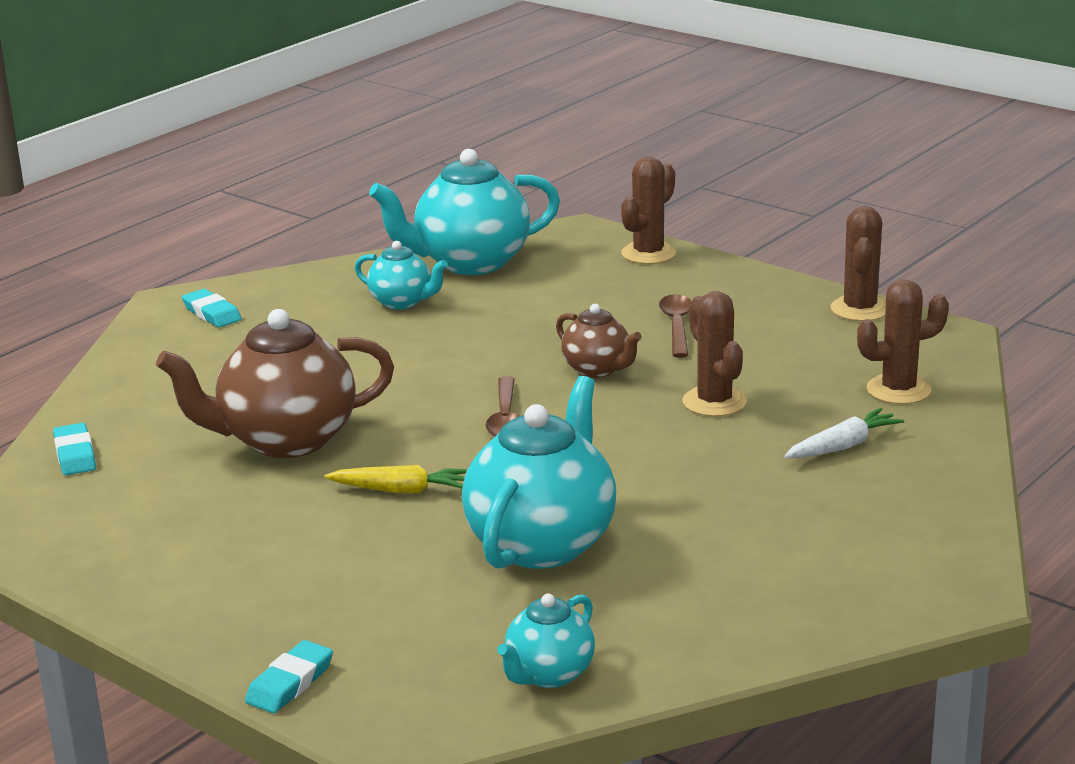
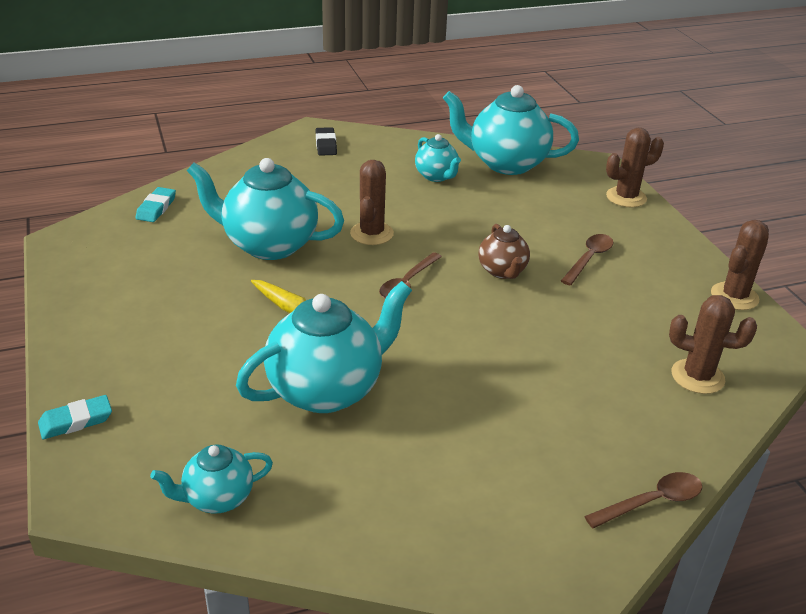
camera: 30 degrees right, 10 degrees up
(212, 313) = (326, 144): turquoise eraser -> black eraser
(286, 440) = (269, 245): brown teapot -> turquoise teapot
(714, 402) = (553, 329): brown cactus -> brown cactus (371, 233)
(843, 446) = (608, 406): white carrot -> none
(964, 502) = (652, 502): none -> brown spoon

